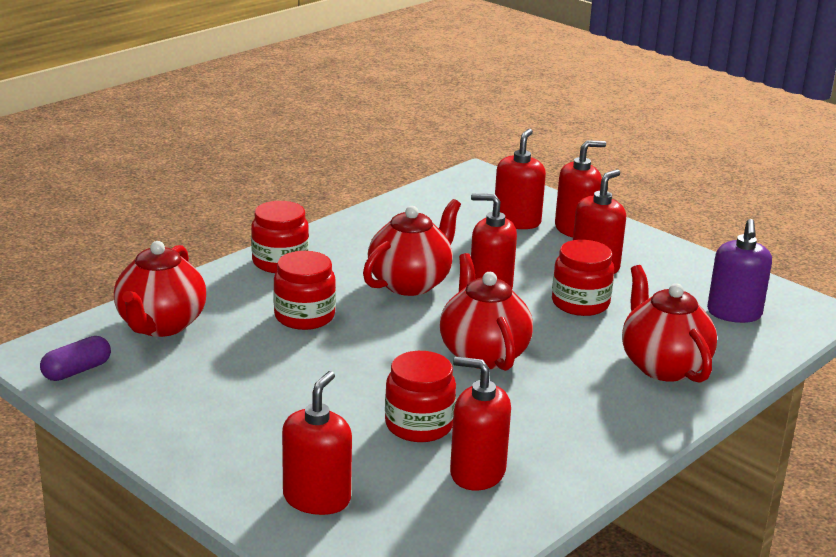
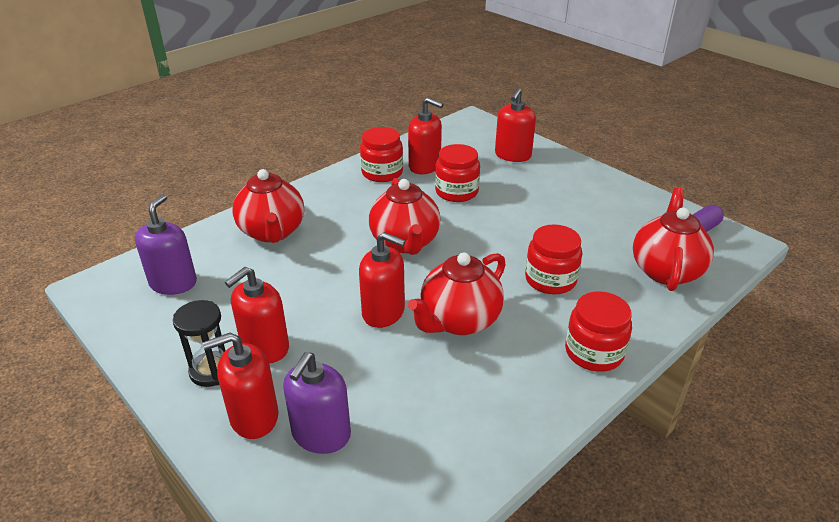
camera: 175 degrees left, 10 degrees up
(517, 221) = (321, 434): red soap dispenser -> purple soap dispenser
(580, 303) = (305, 295): red jar -> red jar (382, 173)
(632, 252) = (211, 371): none -> black hourglass

